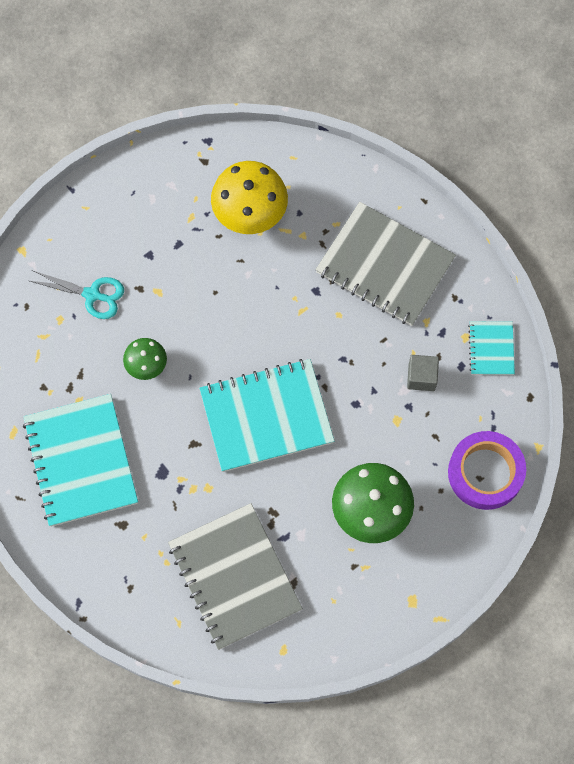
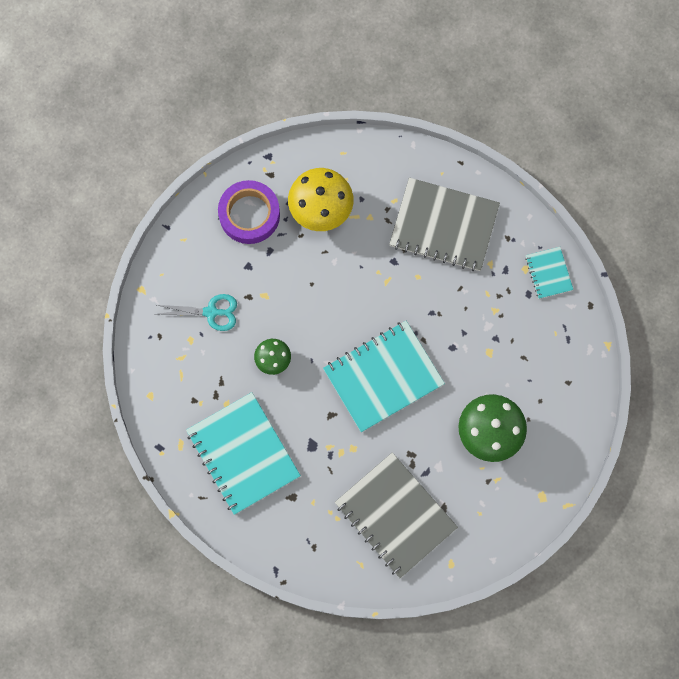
camera: 15 degrees left, 5 degrees up
(421, 377) = (499, 311): grey cube -> none
(485, 473) = (571, 377): purple tape -> purple tape (249, 214)

